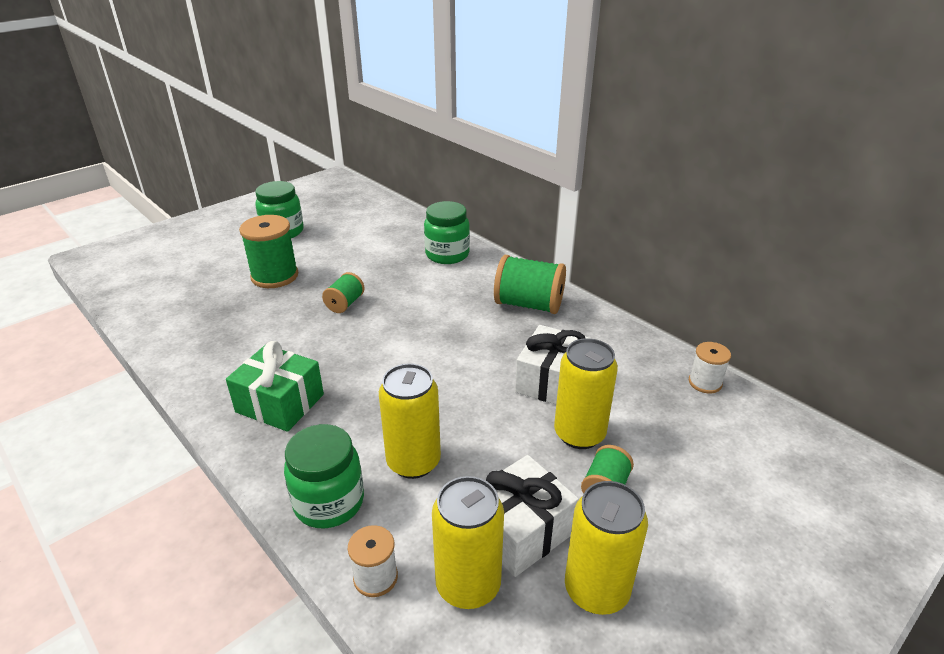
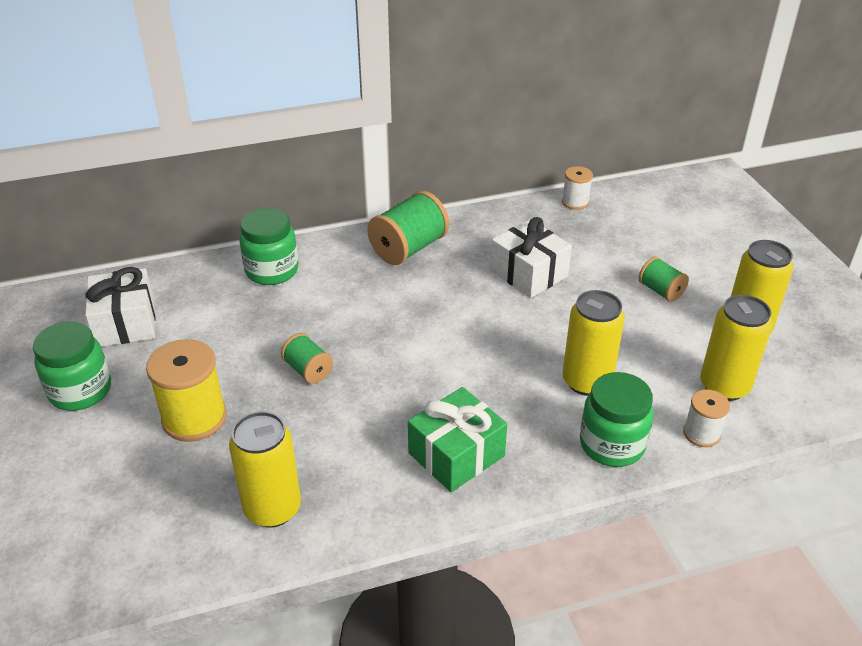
camera: 65 degrees left, 5 degrees up
(274, 276) = (194, 418): green spool -> yellow spool
(520, 530) = (684, 345): white gift -> white gift (125, 323)
(579, 434) = (599, 282): yellow can -> yellow can (272, 508)

